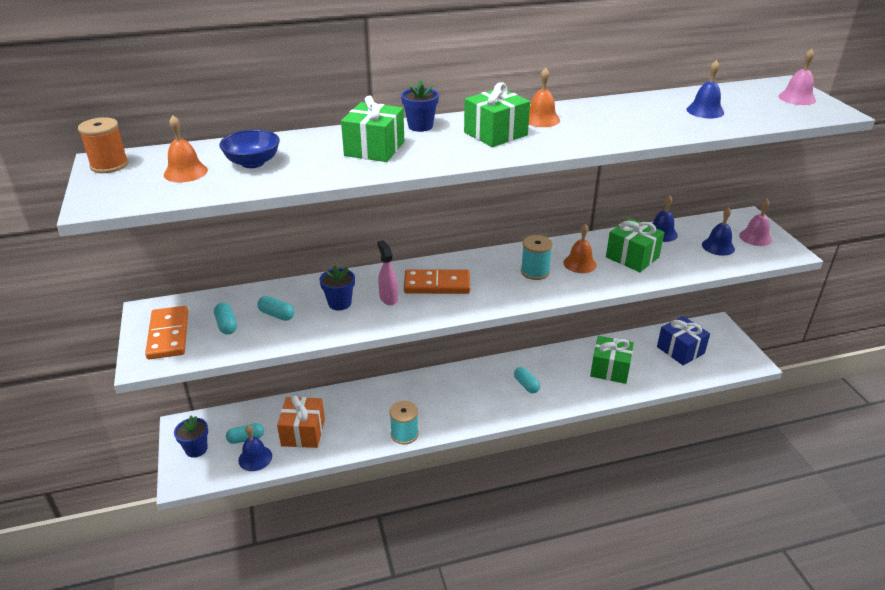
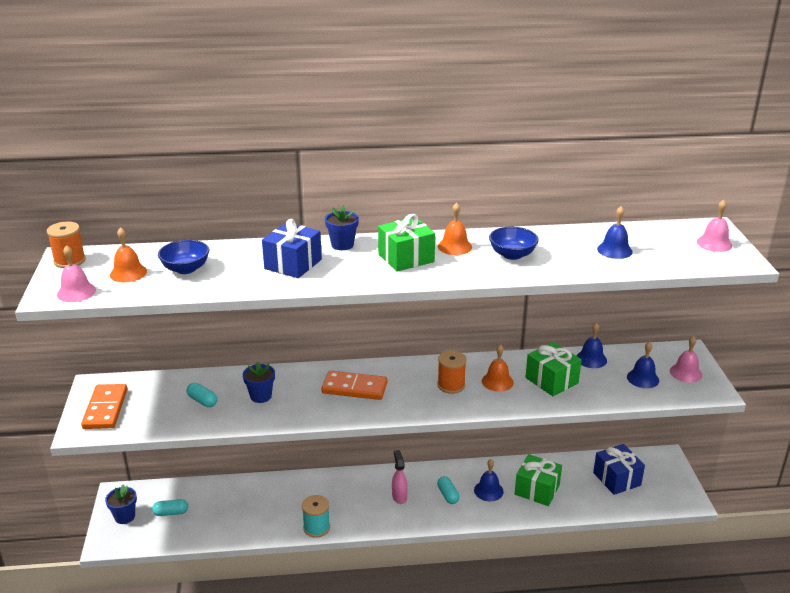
camera: 10 degrees right, 5 degrees down
(128, 197) = (76, 292): none -> pink bell
(226, 325) = (157, 405): turquoise capsule -> none
(255, 458) = (174, 532): blue bell -> blue bell (488, 490)
(303, 432) = (223, 514): orange gift -> none
(374, 149) = (293, 264): green gift -> blue gift
(388, 298) = (306, 396): pink spray bottle -> pink spray bottle (399, 497)
(535, 272) = (451, 385): turquoise spool -> orange spool
(605, 122) = (512, 255): none -> blue bowl

